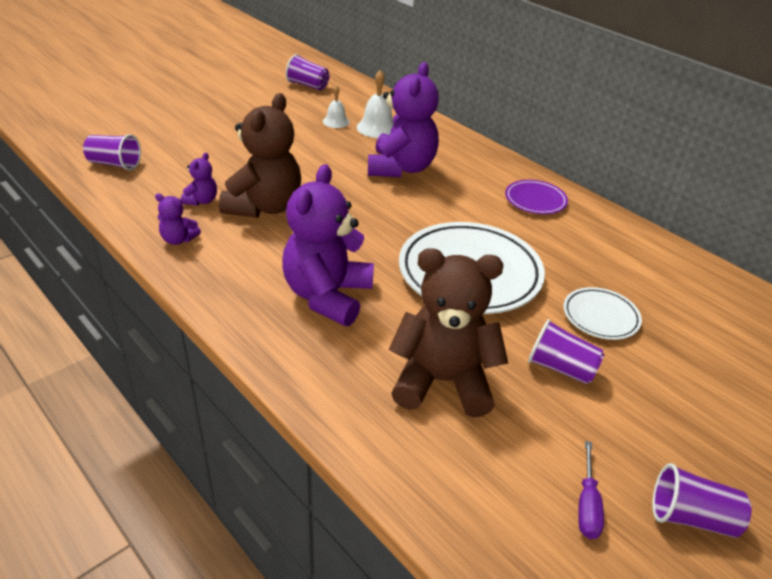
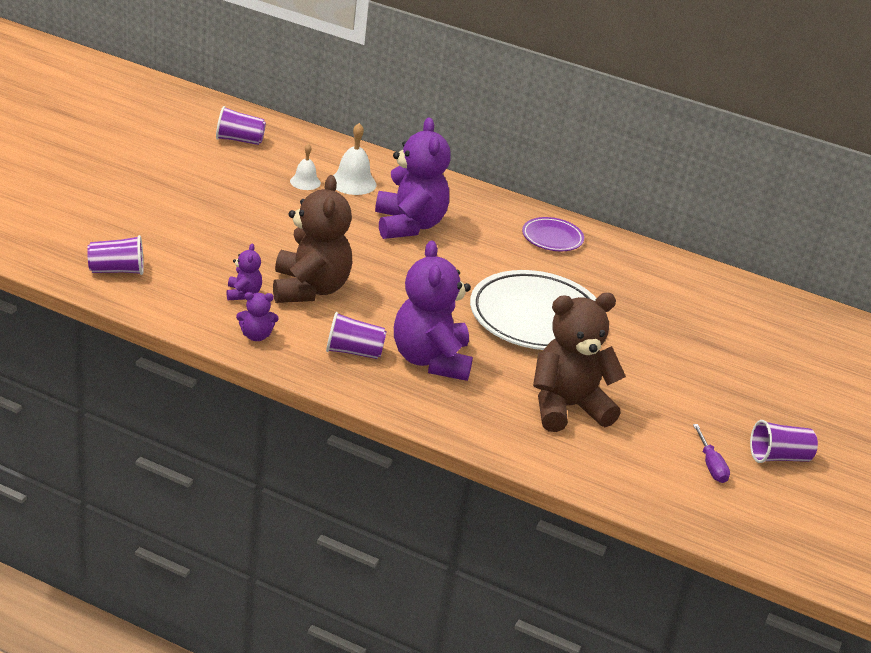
camera: 25 degrees left, 5 degrees down
(561, 368) = (648, 379): purple cup -> purple cup (354, 352)
(600, 317) = (658, 334): white plate -> none

